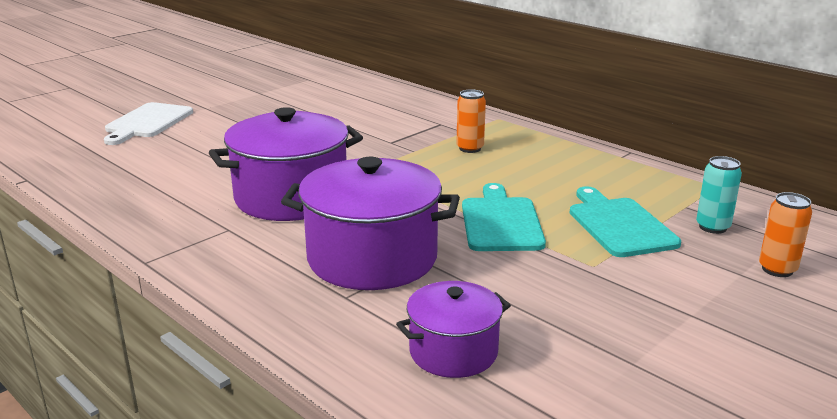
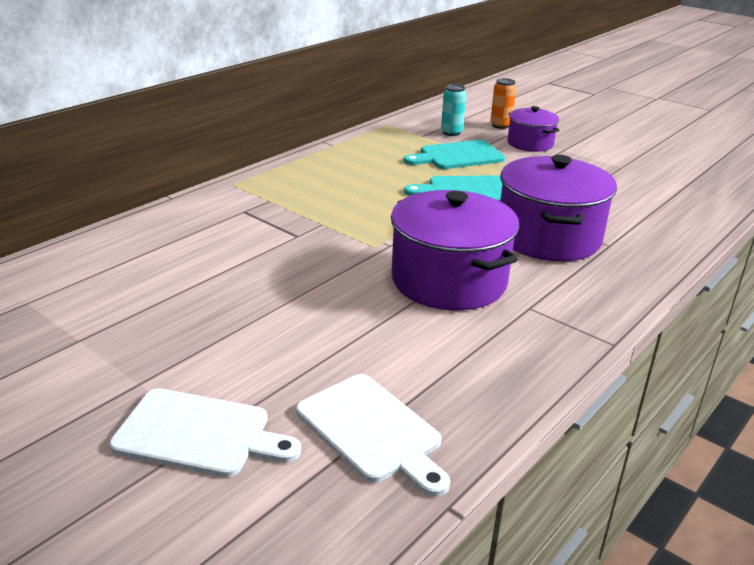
camera: 95 degrees left, 5 degrees up
(112, 162) = (372, 431): none -> white cutting board
(453, 351) = (647, 210): purple pot -> purple pot (530, 143)
(470, 148) = (315, 198): orange can -> none

